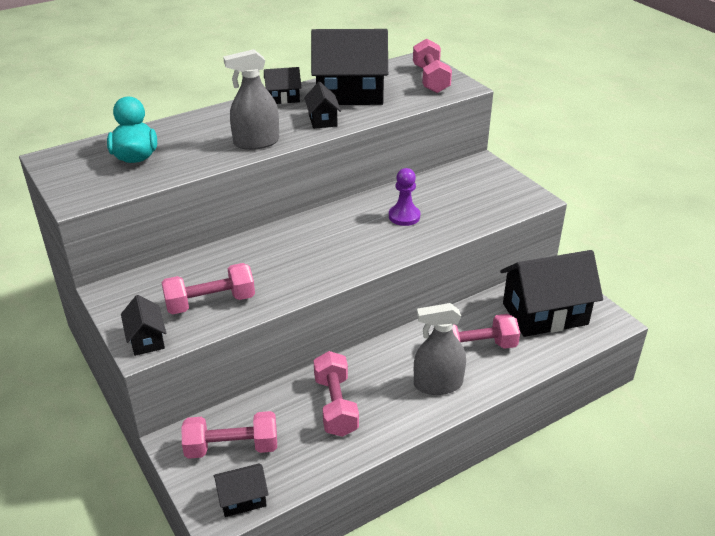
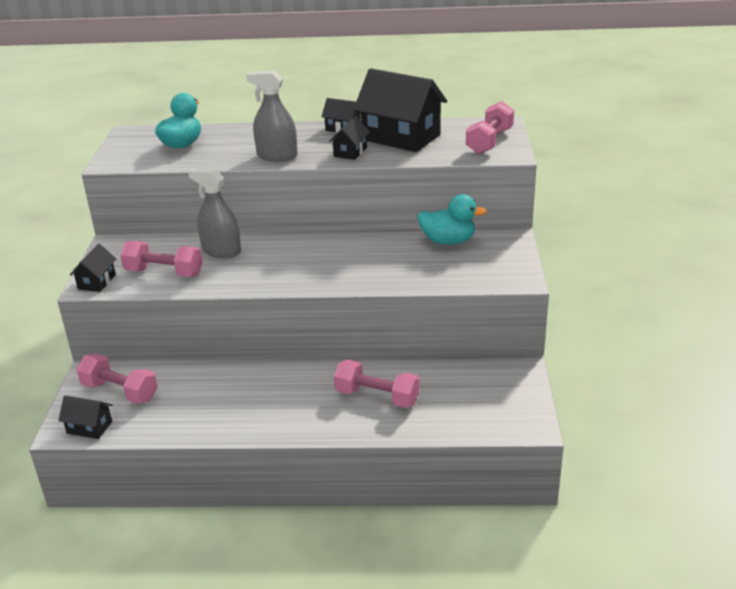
camera: 35 degrees right, 5 degrees down
(335, 405) = (219, 394): pink dumbbell -> none
(404, 216) = (383, 258): purple pawn -> none
(438, 183) = (448, 241): none -> turquoise duck
(438, 384) = (313, 411): grey spray bottle -> grey spray bottle (221, 251)
(545, 314) = (473, 395): black house -> none

